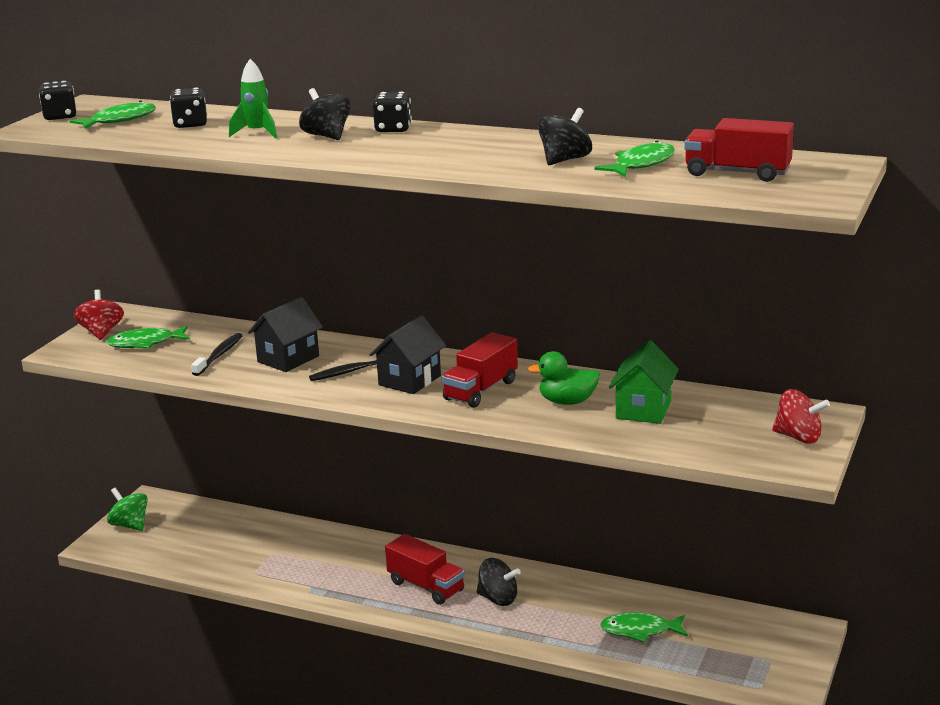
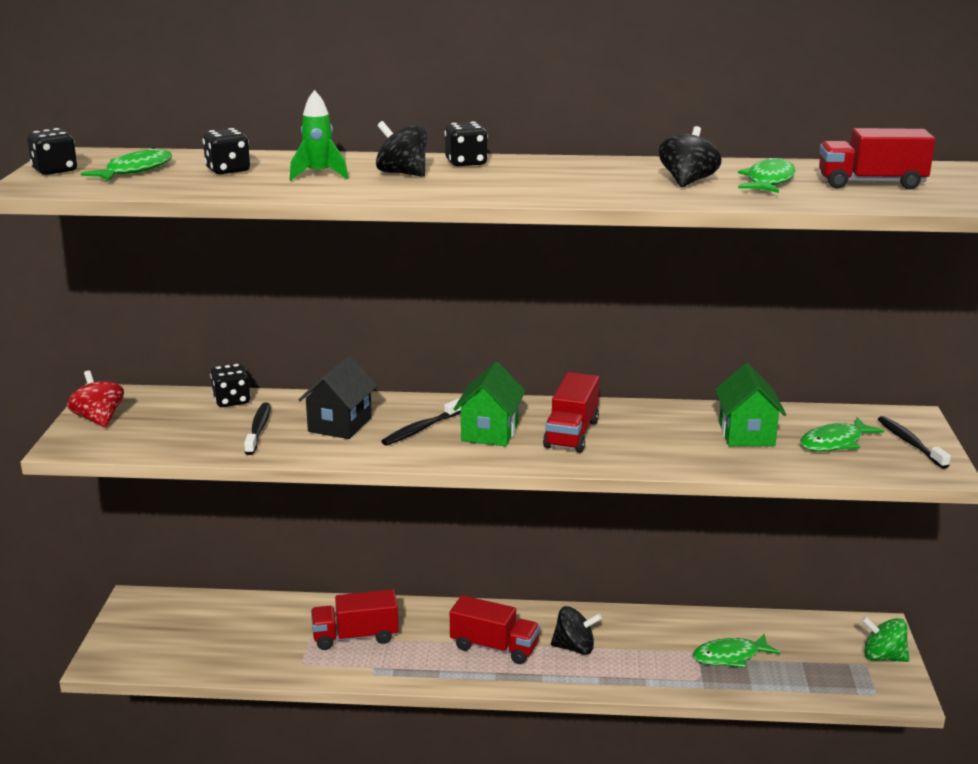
camera: 20 degrees left, 0 degrees up
(130, 525) = (128, 633): green spinning top -> green spinning top (883, 657)
(145, 343) = (161, 425): green fish -> green fish (835, 442)
(216, 329) = (232, 401): none -> black dice
(311, 558) = (355, 637): none -> red truck
(409, 380) = (489, 432): black house -> green house
(567, 402) = (667, 435): green duck -> none
(798, 437) = (910, 443): red spinning top -> black toothbrush

